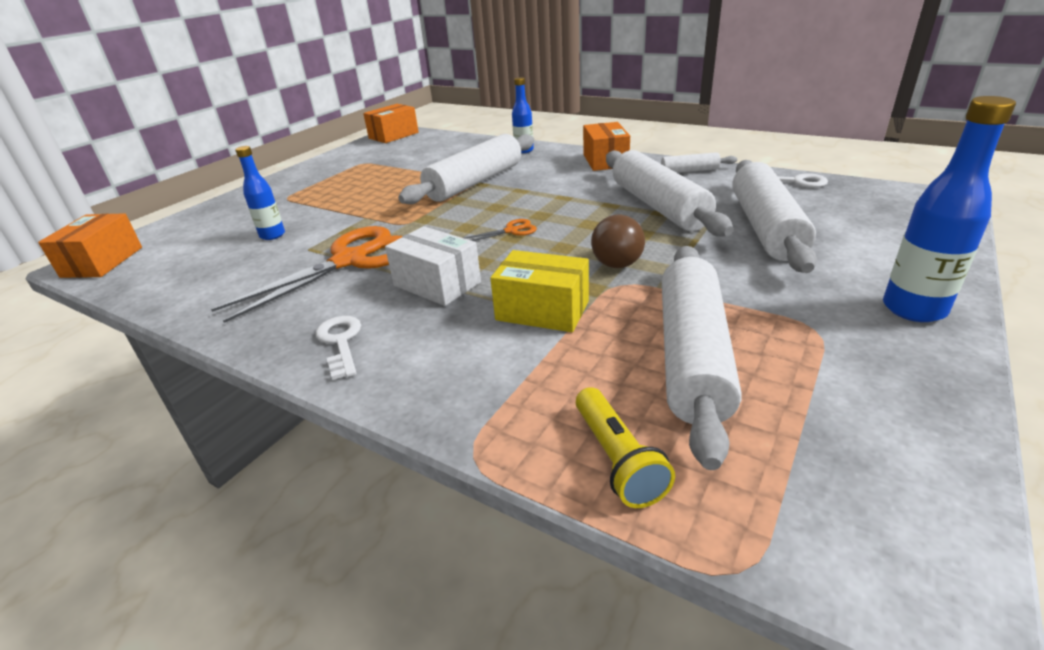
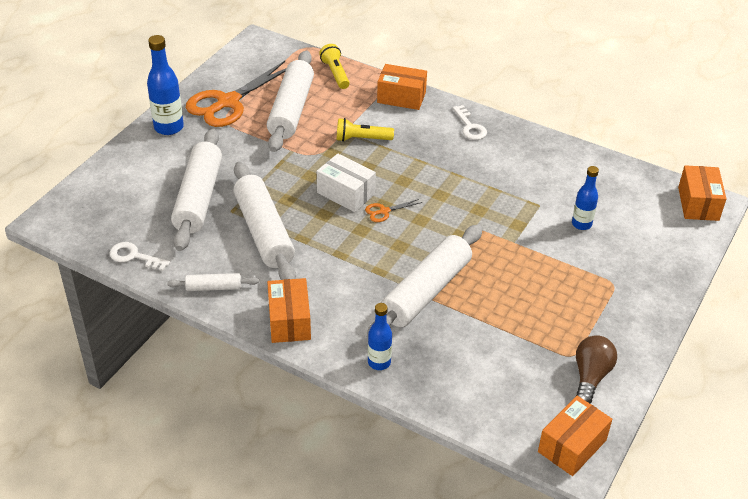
camera: 175 degrees right, 10 degrees up
(350, 261) = (498, 189): orange scissors -> orange scissors (228, 102)
(437, 284) = (428, 163): white box -> white box (346, 193)
(456, 397) = (401, 97): none -> orange box
(542, 310) = (362, 139): yellow box -> yellow flashlight
(620, 258) = (309, 176): brown light bulb -> brown light bulb (590, 376)

